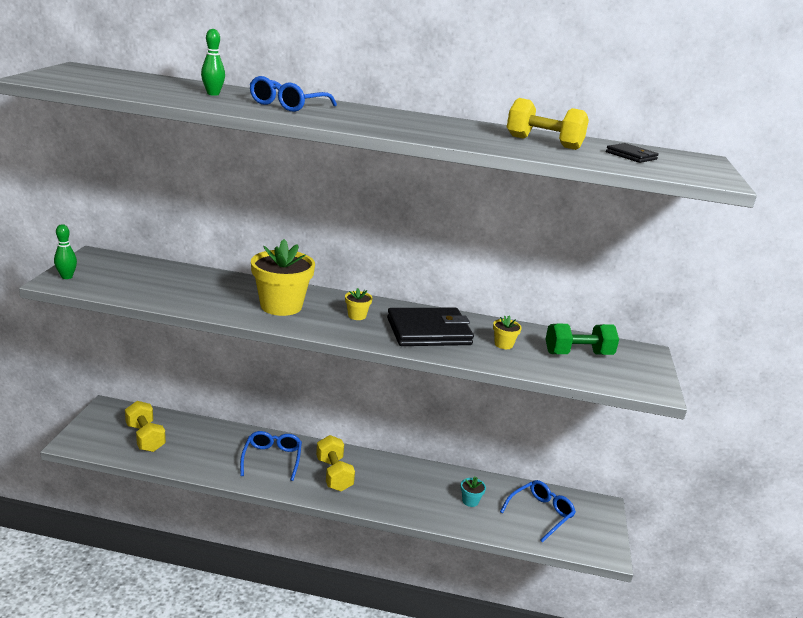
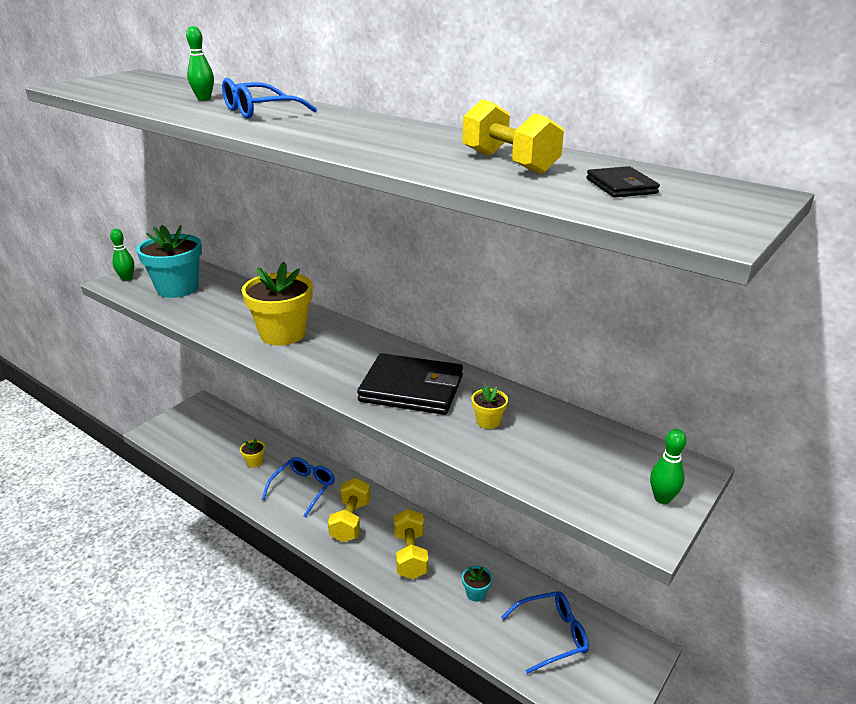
camera: 30 degrees right, 5 degrees up
(133, 280) = (177, 288): none -> turquoise flower pot
(145, 438) = (210, 440): yellow dumbbell -> yellow dumbbell (410, 555)
(357, 316) = (349, 356): yellow flower pot -> yellow flower pot (254, 462)
(578, 354) = (578, 453): green dumbbell -> none
(647, 371) = (662, 498): none -> green bowling pin

